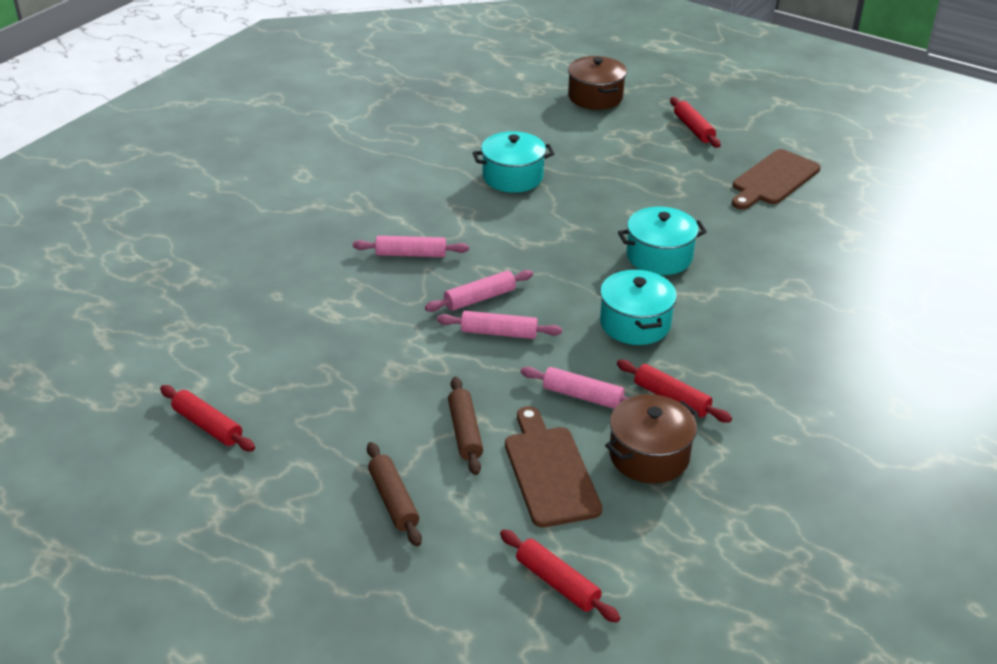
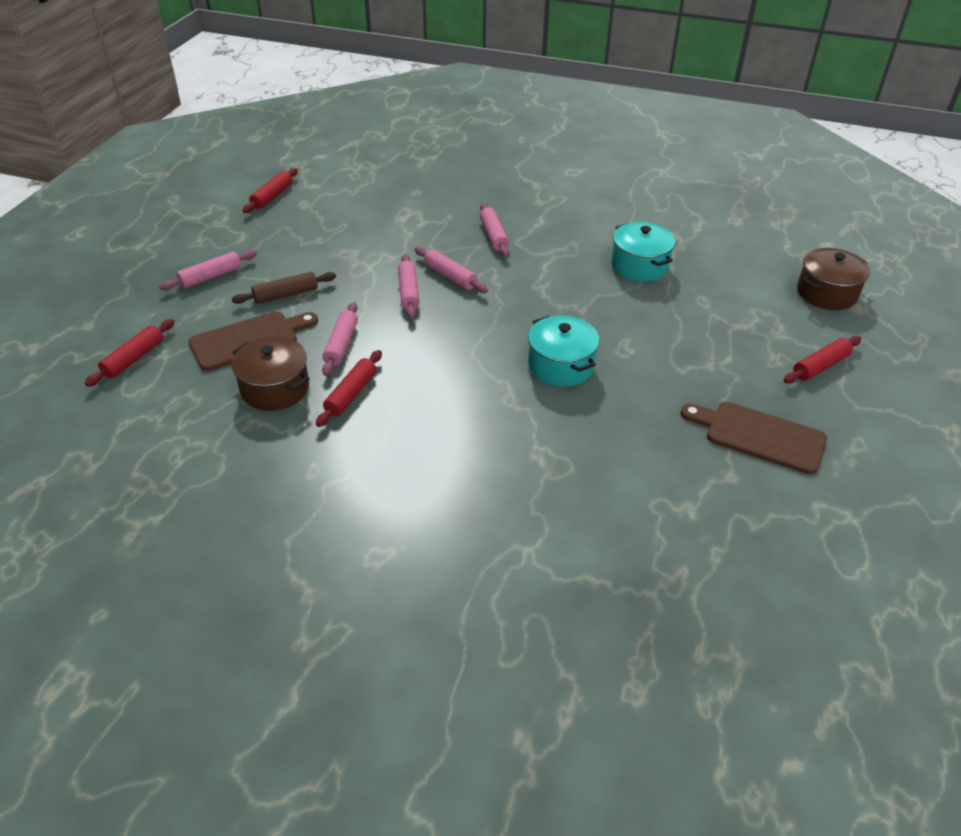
camera: 75 degrees right, 5 degrees up
(393, 500) = (211, 277): brown rolling pin -> pink rolling pin
(635, 323) = (449, 362): turquoise pot -> none

